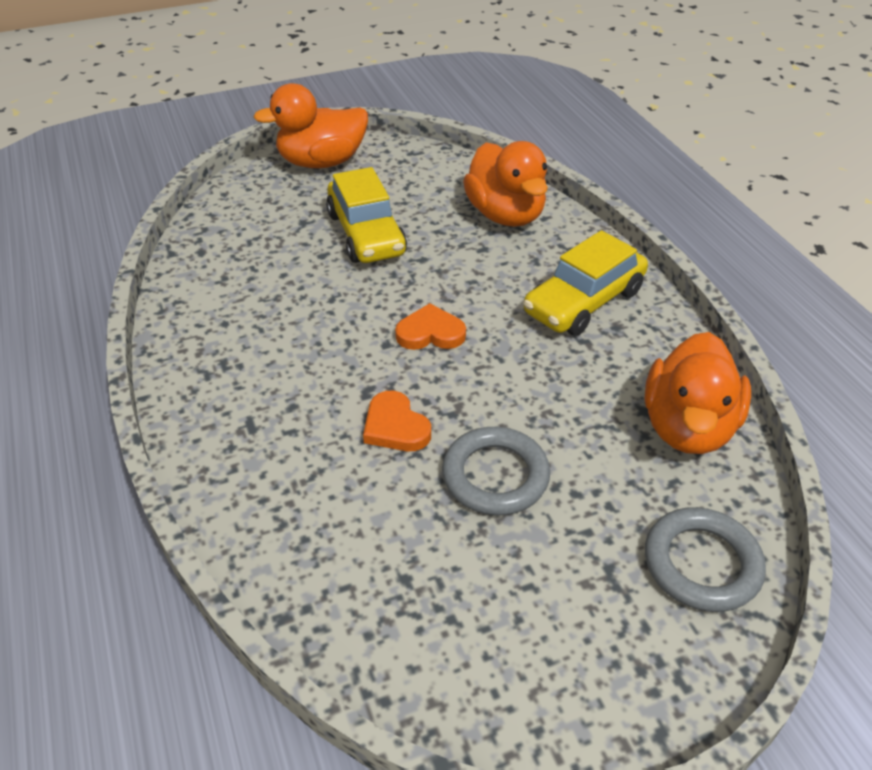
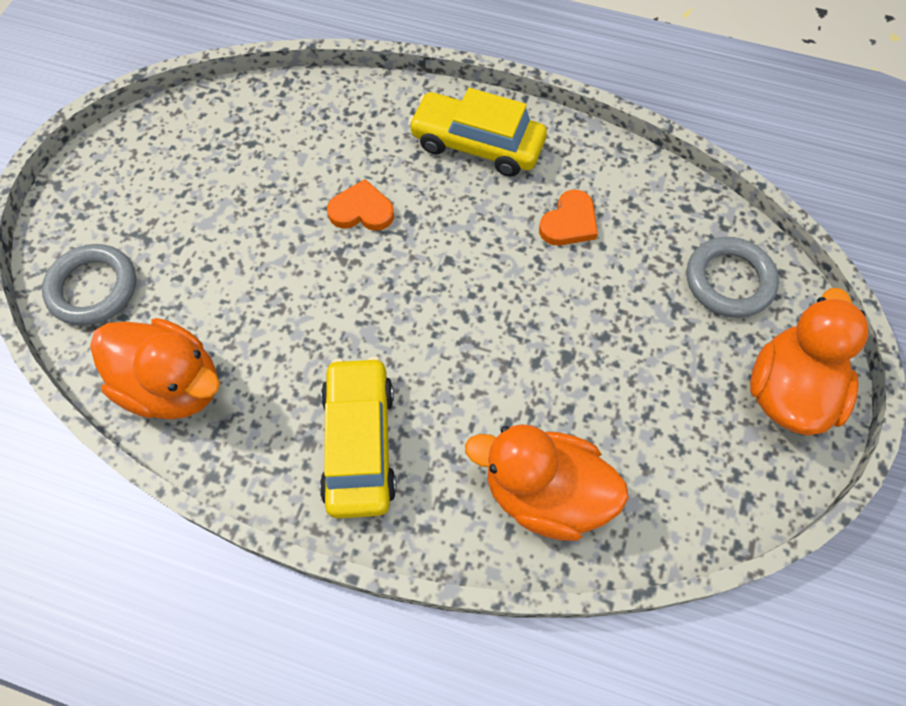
camera: 130 degrees right, 20 degrees up
(366, 234) = (613, 344): yellow car -> yellow car (477, 145)
(430, 333) = (432, 297): orange heart -> orange heart (569, 222)
(495, 476) = (265, 235): grey ring -> grey ring (729, 281)
(687, 427) = (173, 385): orange duck -> orange duck turned 150 degrees clockwise

